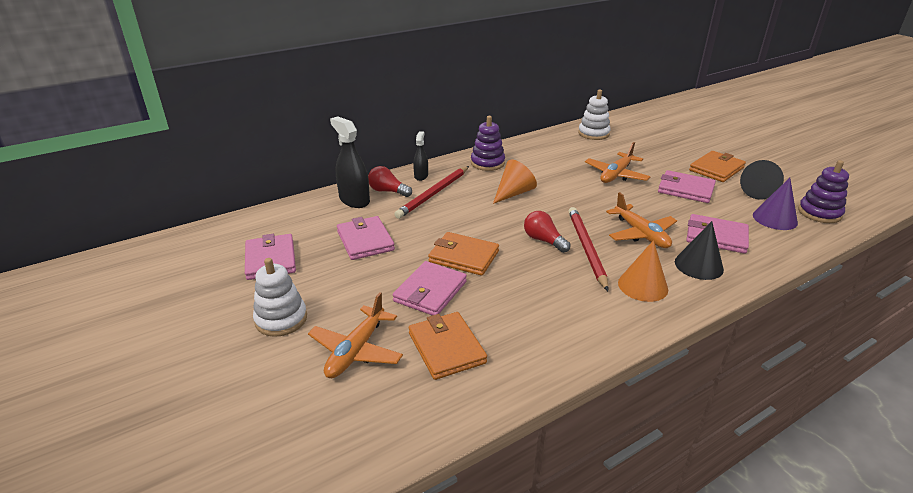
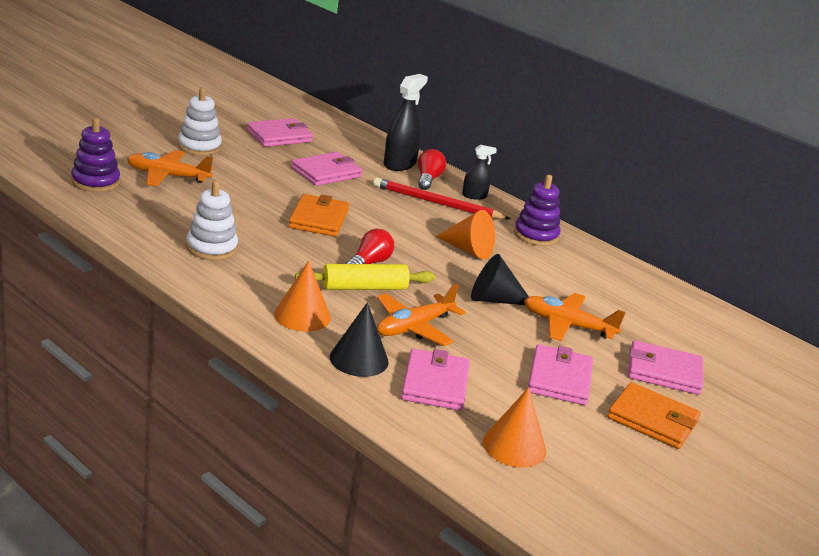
camera: 70 degrees right, 5 degrees down
(430, 291) = (255, 203): pink wallet -> pink wallet (664, 371)
(446, 348) = (177, 211): orange wallet -> none
(586, 248) = (364, 288): red pencil -> yellow rolling pin
(593, 133) = (696, 319): white stacking toy -> white stacking toy (211, 248)
(755, 191) = (598, 446): black cone -> black cone (494, 299)
(774, 219) = (514, 446): purple cone -> orange cone
(819, 213) = (559, 498): purple stacking toy -> purple stacking toy (95, 182)

